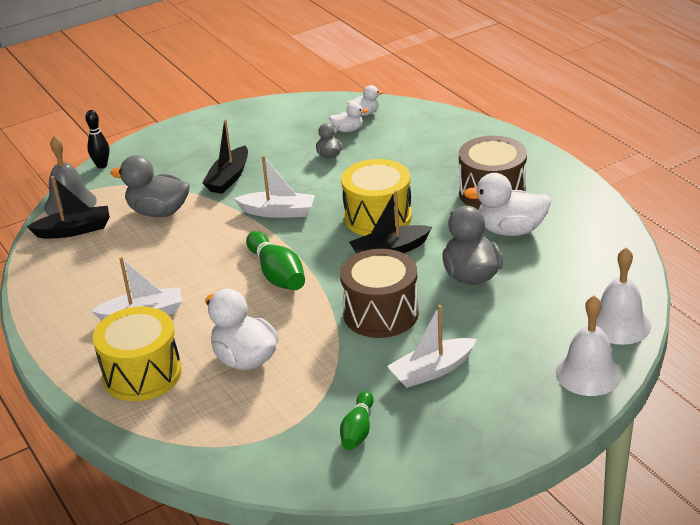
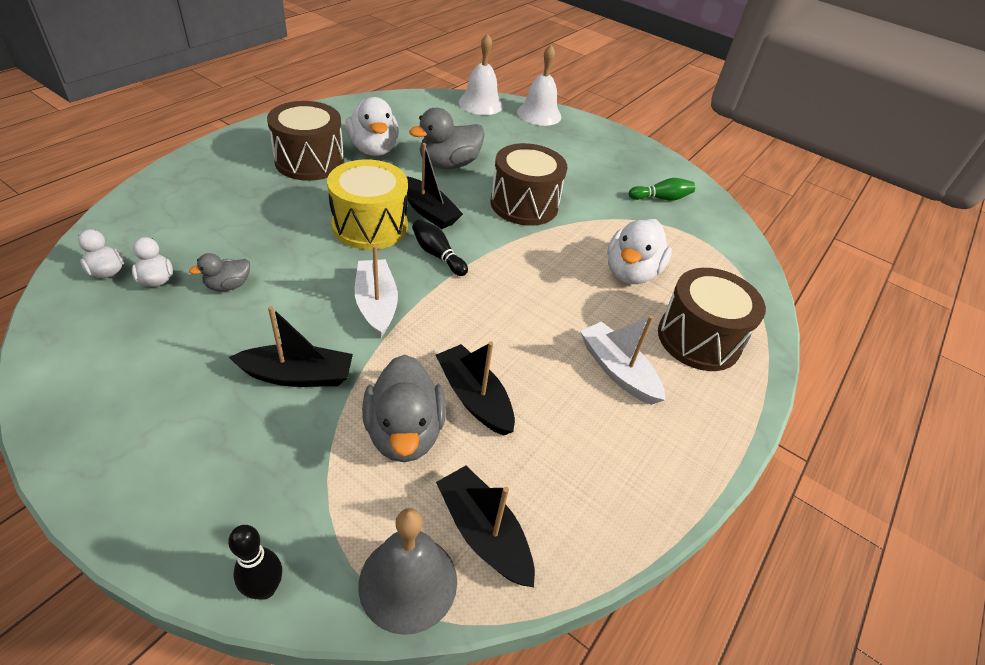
camera: 120 degrees left, 10 degrees up
(142, 374) = (698, 339): yellow drum -> brown drum
(165, 242) = (474, 397): none -> black boat
(277, 274) = (497, 279): green bowling pin -> none
(323, 247) = (437, 255): none -> black bowling pin
(432, 371) = (577, 173): white boat -> none

